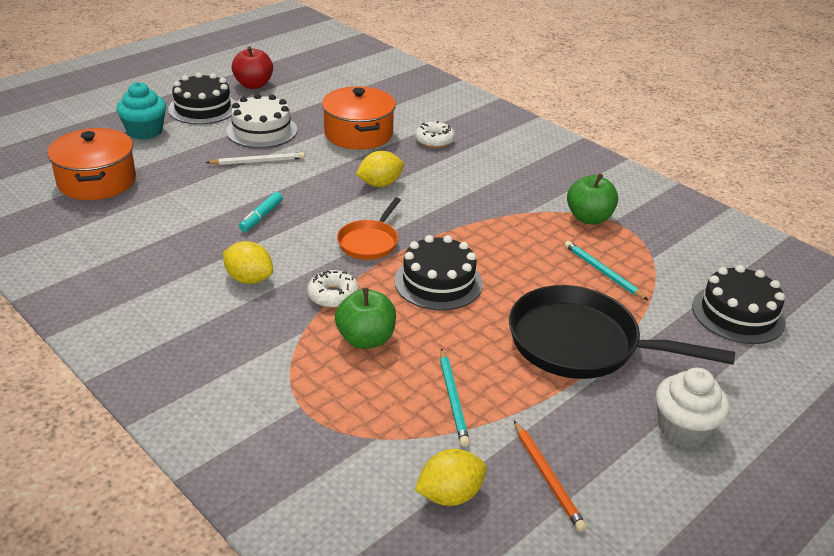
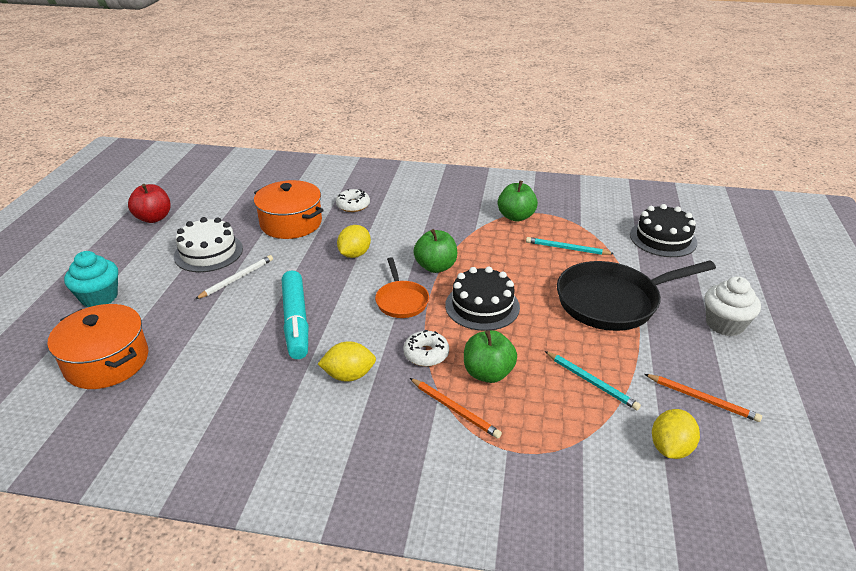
camera: 35 degrees left, 0 degrees up
(203, 108) = (131, 255): black cake -> none
(261, 217) = (296, 321): turquoise marker -> turquoise marker, size x1.94
(298, 351) = (455, 409): none -> orange pencil
(440, 228) = (435, 267): none -> green apple

